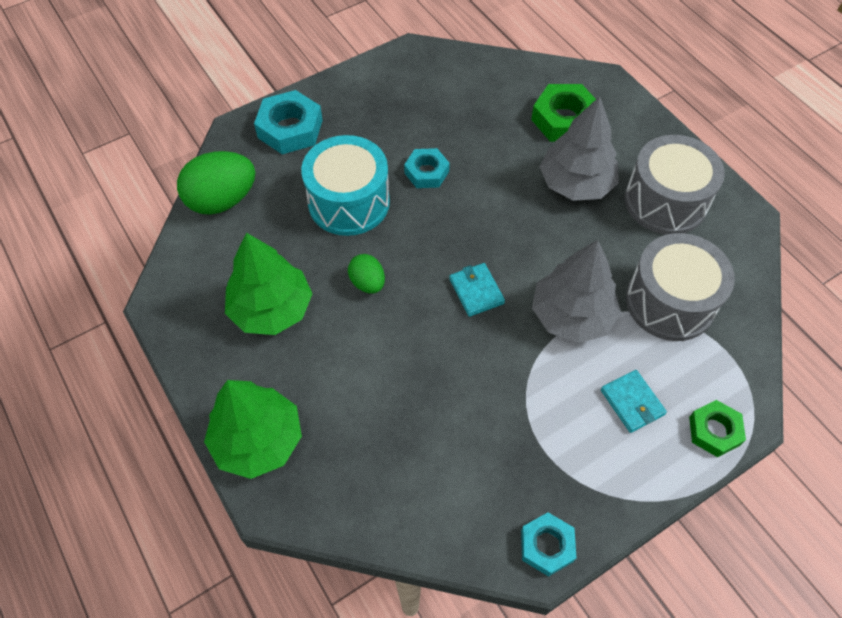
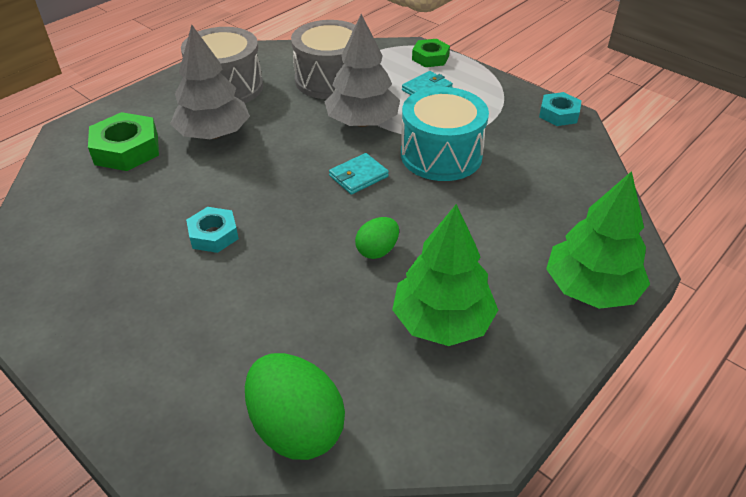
camera: 105 degrees left, 15 degrees down
(290, 128) = (149, 386): turquoise nut -> none
(349, 202) = (270, 291): turquoise drum -> turquoise drum (441, 155)

